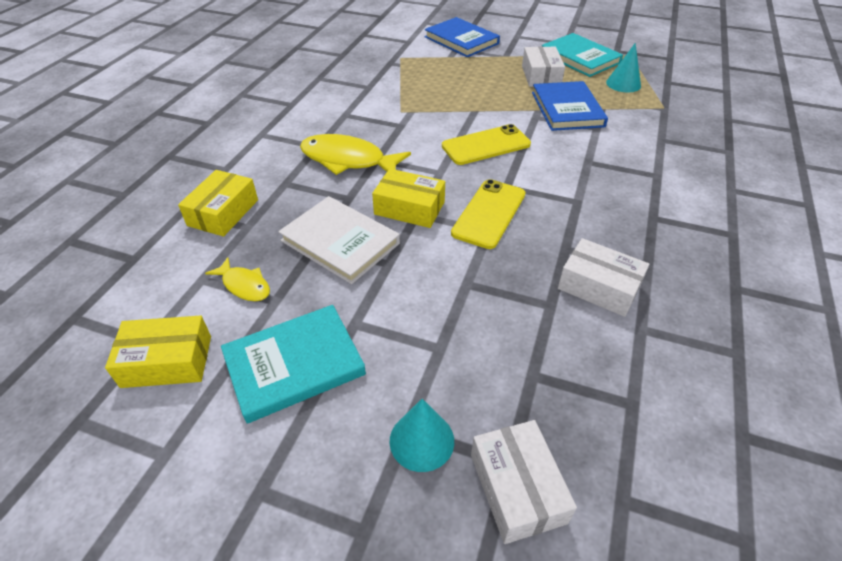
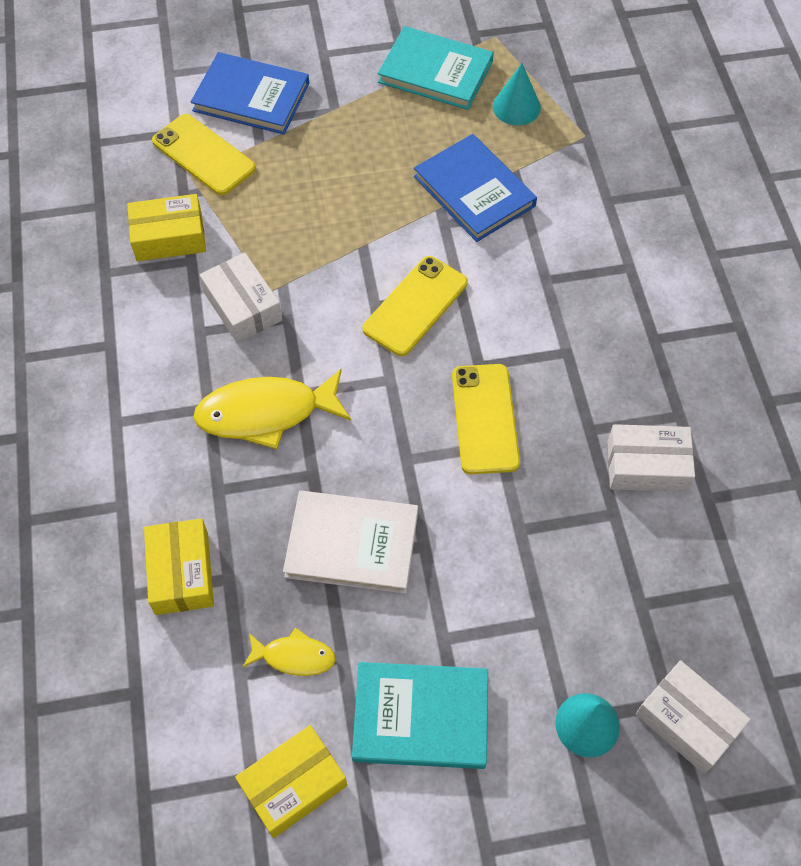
camera: 30 degrees left, 15 degrees up
(294, 364) = (420, 717): turquoise book -> turquoise book turned 60 degrees clockwise
(409, 208) = (393, 455): yellow box -> yellow box (169, 237)
(415, 53) = (203, 155): none -> yellow phone
(541, 76) = (405, 134): white box -> white box (243, 306)

